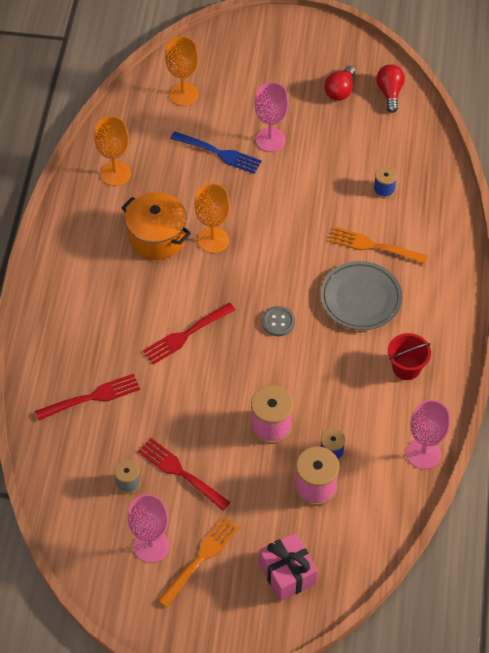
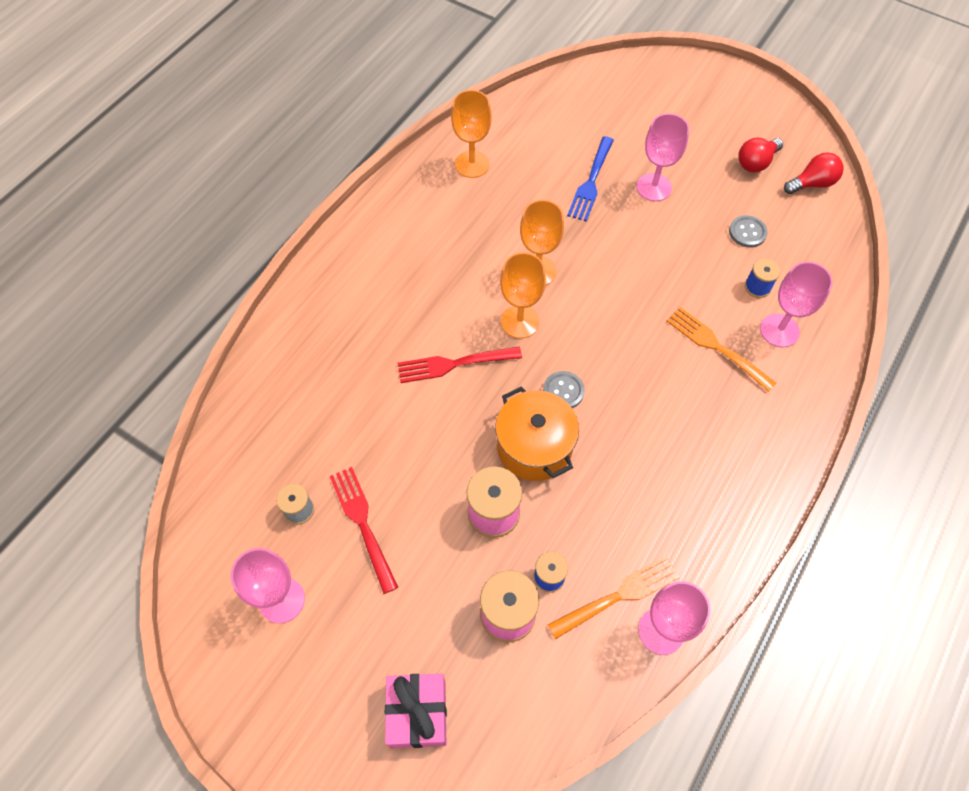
camera: 25 degrees right, 5 degrees up
(92, 397) = (316, 393): red fork -> none
(157, 237) = (479, 246): orange pot -> orange pot (534, 447)
(183, 94) = (584, 110): orange goblet -> orange goblet (520, 321)
(201, 558) = (328, 643): orange fork -> orange fork (618, 596)
(219, 153) = (591, 182): blue fork -> blue fork turned 60 degrees clockwise
(358, 150) = (747, 232): none -> grey button
(360, 298) = (672, 402): grey plate -> none
(389, 93) = (812, 184): red light bulb -> red light bulb turned 45 degrees clockwise
(406, 367) = (689, 509): red bucket -> none
(413, 216) = (779, 330): none -> pink goblet

